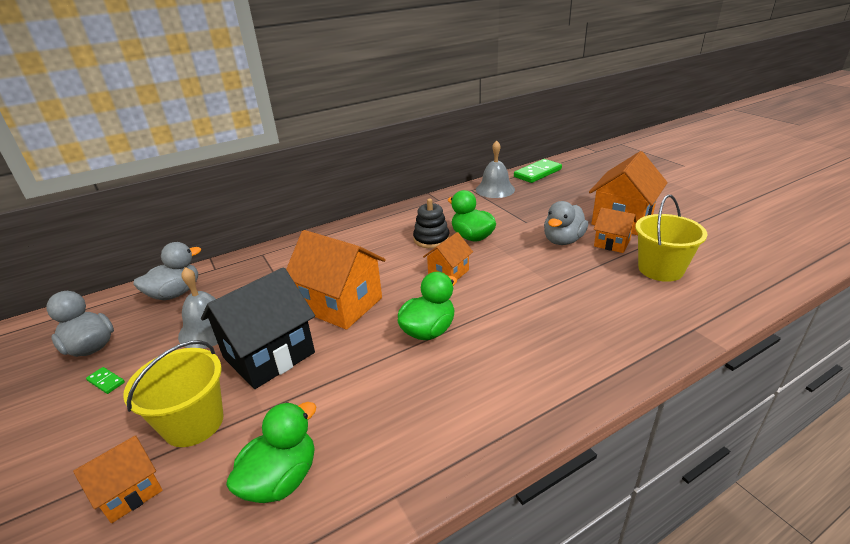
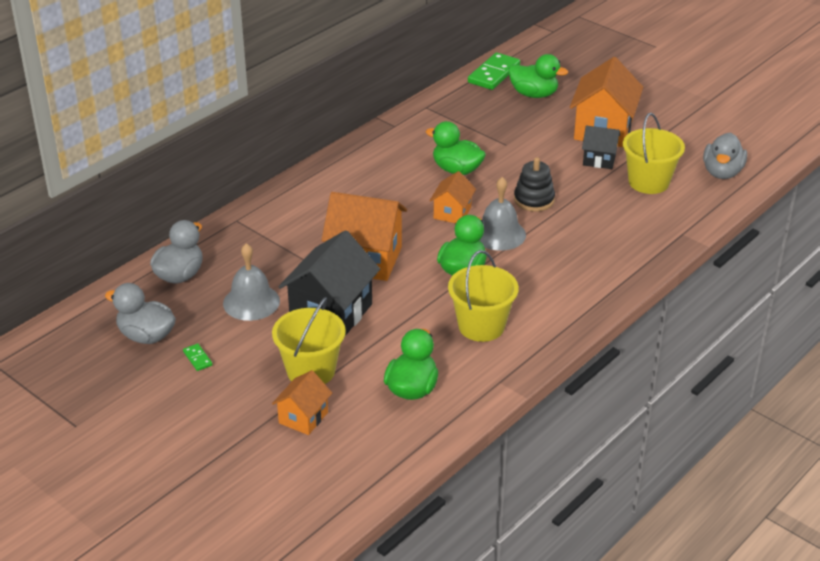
camera: 20 degrees left, 5 degrees up
(106, 381) = (197, 358): green domino -> green domino turned 45 degrees clockwise
(414, 404) = (481, 326): none -> yellow bucket
(431, 239) = (414, 178): black stacking toy -> black stacking toy (534, 200)
(495, 189) = (453, 103): grey bell -> grey bell (499, 234)
(563, 240) = (551, 162): grey duck -> grey duck (722, 172)
(566, 189) = (534, 94): none -> green duck
(612, 243) = (599, 159): orange house -> black house

